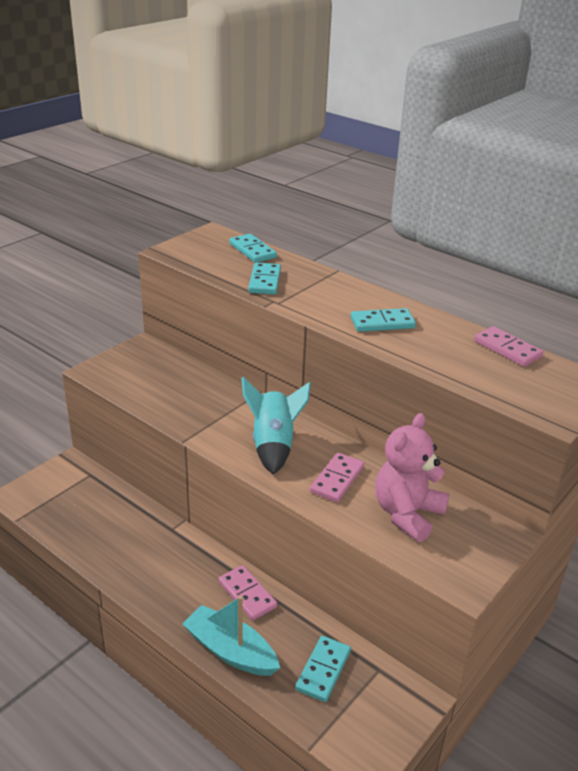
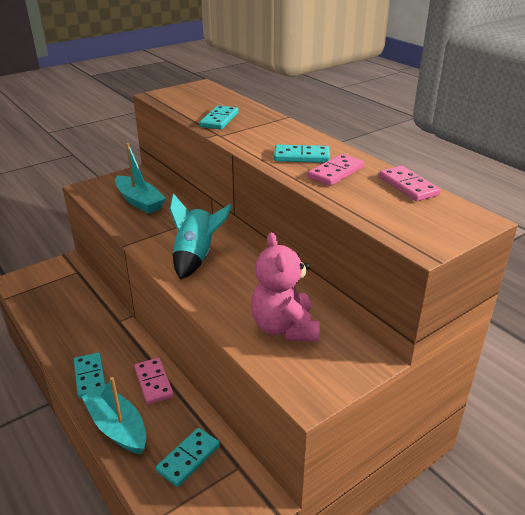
camera: 15 degrees right, 0 degrees up
(170, 383) = (139, 201): none -> turquoise boat
(252, 251) = (225, 99): turquoise domino -> turquoise domino (90, 377)
(337, 479) = (236, 291): pink domino -> pink domino (336, 172)
(407, 514) = (284, 328): pink teddy bear -> pink teddy bear turned 60 degrees counterclockwise

